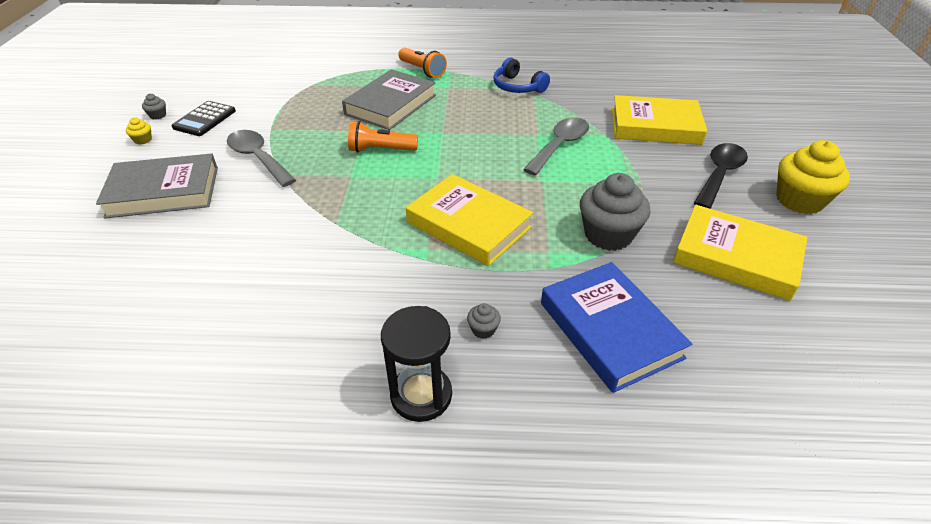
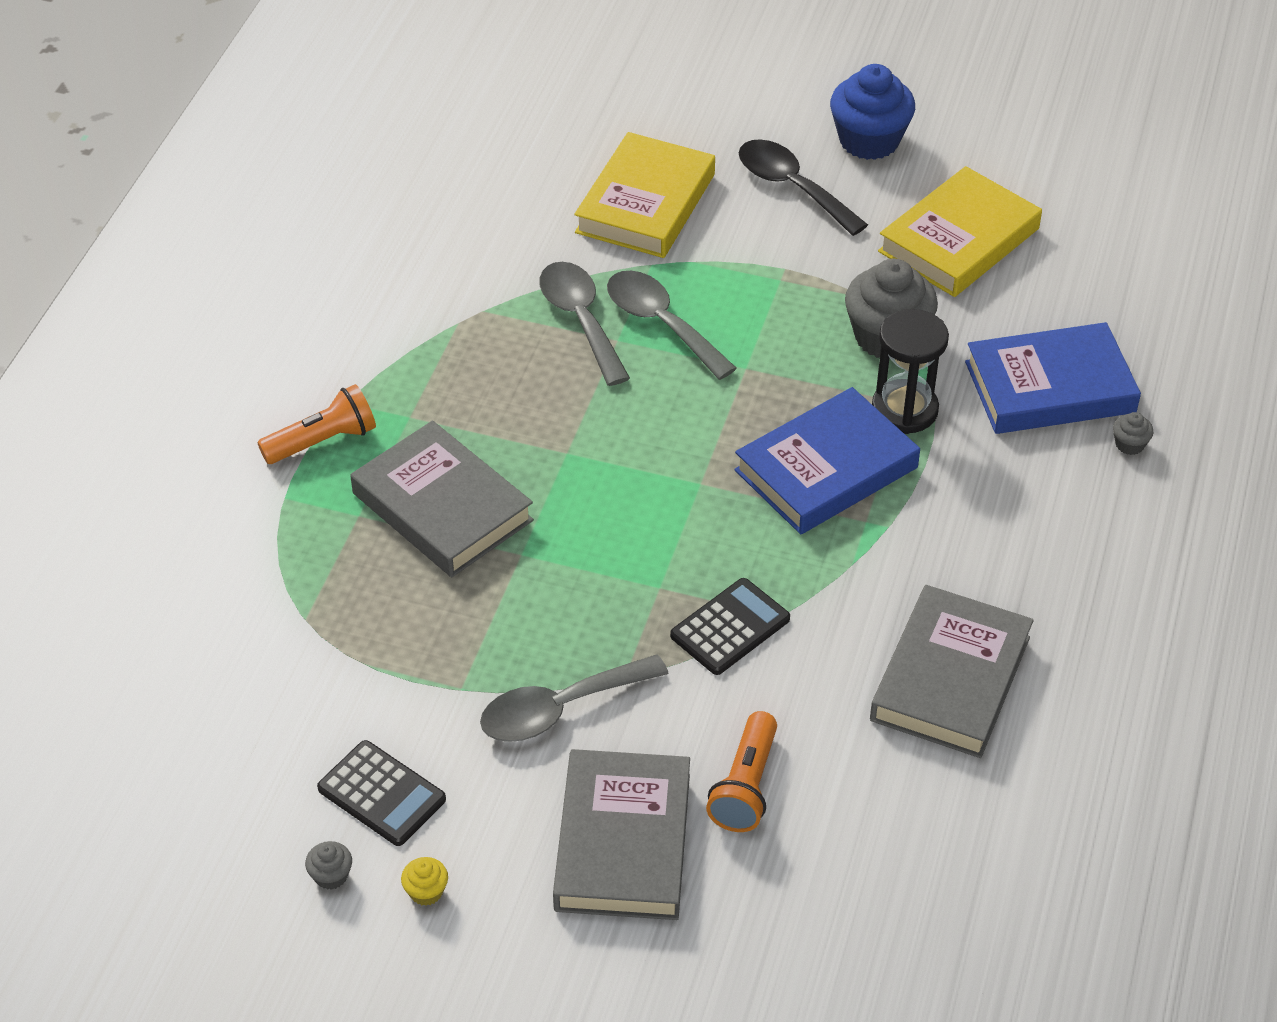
camera: 75 degrees left, 5 degrees up
(289, 309) = (950, 678): none -> grey book
(323, 205) = (730, 627): none -> black calculator
(381, 150) = (594, 540): orange flashlight -> orange flashlight (745, 786)
(421, 395) = (1112, 567): black hourglass -> black hourglass (904, 410)
(468, 225) = (826, 469): yellow book -> blue book
(483, 329) = (1026, 495): grey cupcake -> grey cupcake (1129, 444)
(518, 87) = (450, 324): blue headphones -> none
(545, 120) = (580, 320): none -> grey spoon
(799, 200) = (869, 140): yellow cupcake -> blue cupcake

